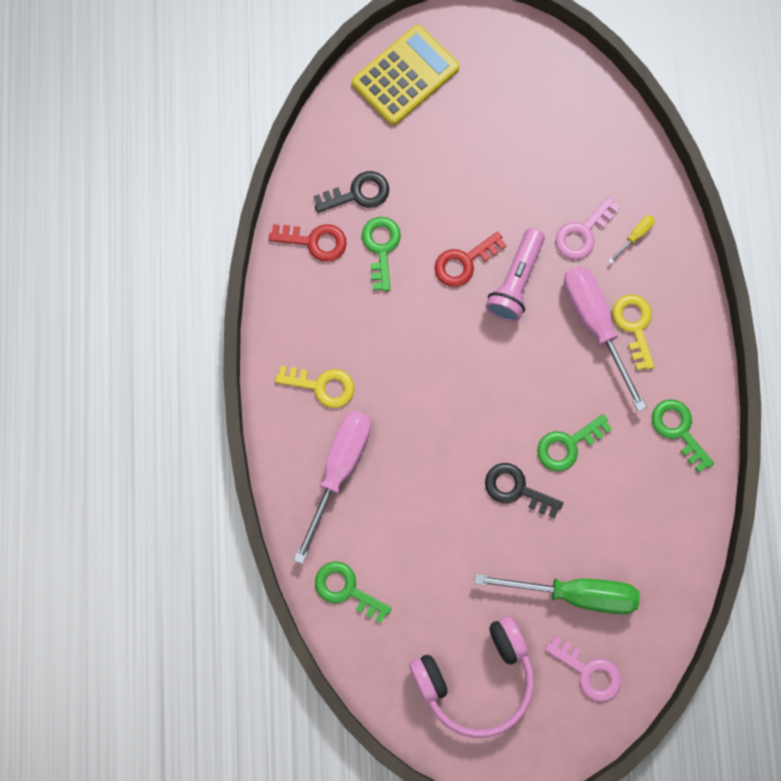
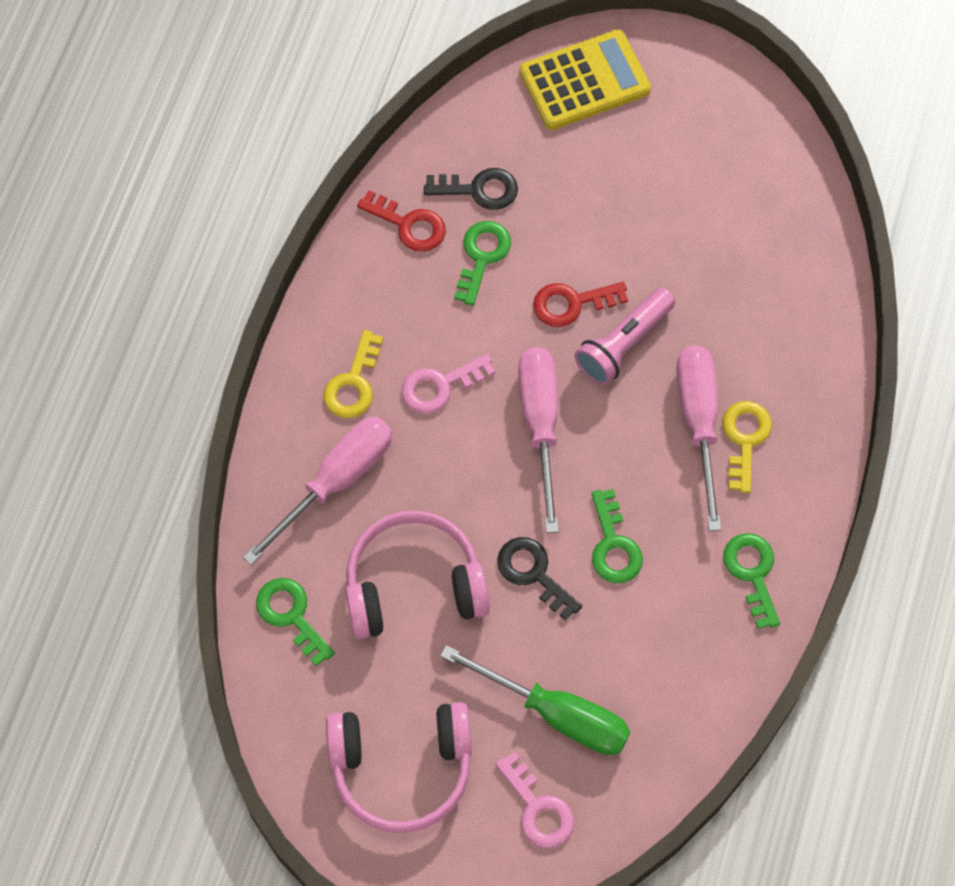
camera: 20 degrees right, 10 degrees down
(322, 386) = (353, 383): yellow key -> yellow key turned 75 degrees clockwise
(430, 531) = (413, 585): none -> pink headphones
(477, 369) = (540, 425): none -> pink screwdriver
(568, 445) = (613, 545): green key -> green key turned 90 degrees counterclockwise
(583, 233) = (724, 317): pink key -> pink key (440, 386)
(635, 236) = (784, 340): yellow screwdriver -> none

